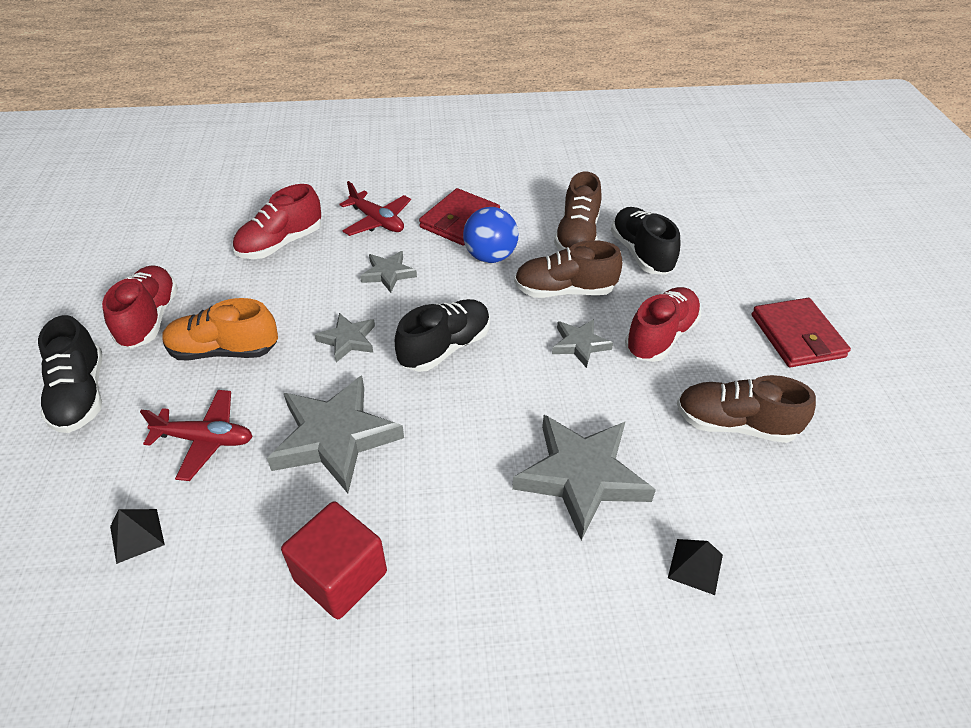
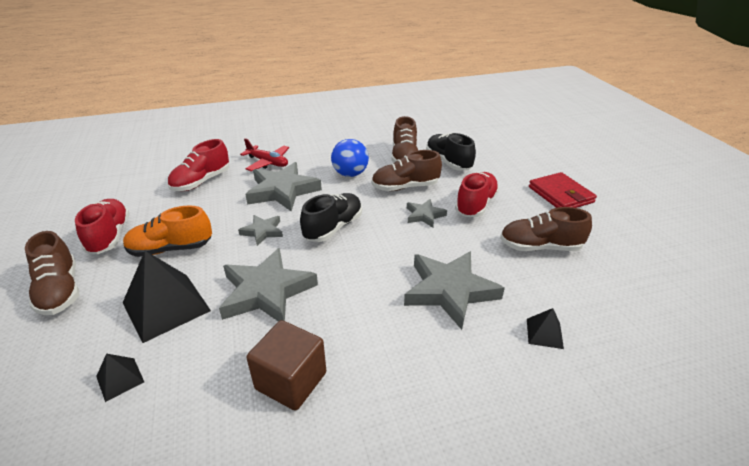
camera: 10 degrees left, 10 degrees down
(81, 395) = (60, 291): black shoe -> brown shoe
(205, 440) = (166, 306): red plane -> black pyramid
(340, 576) = (291, 381): red cube -> brown cube
(388, 274) = (282, 191): grey star -> grey star, size x1.91
(460, 220) = (324, 157): red wallet -> none

